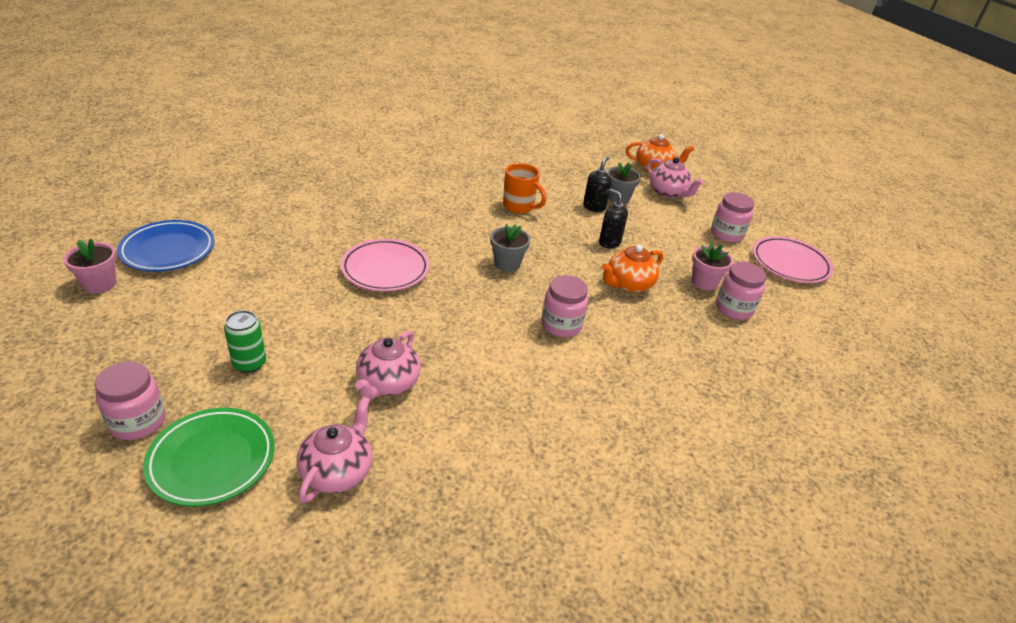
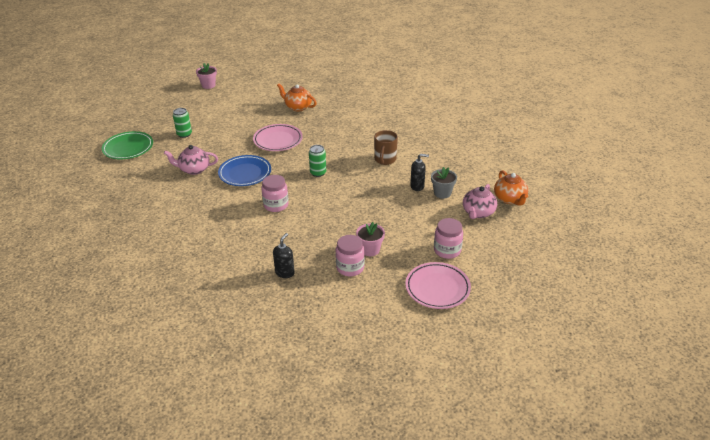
camera: 70 degrees right, 0 degrees up
(138, 422) = (138, 126): pink jar -> none
(168, 250) = (243, 87): blue plate -> blue plate (245, 173)
(337, 471) = (136, 176): pink teapot -> none
(507, 264) = (318, 173): grey flower pot -> green can
(519, 207) = (385, 160): orange mug -> brown mug
(609, 243) = (379, 202): black soap dispenser -> black soap dispenser (285, 272)
(628, 284) = (337, 219): orange teapot -> orange teapot (297, 107)

